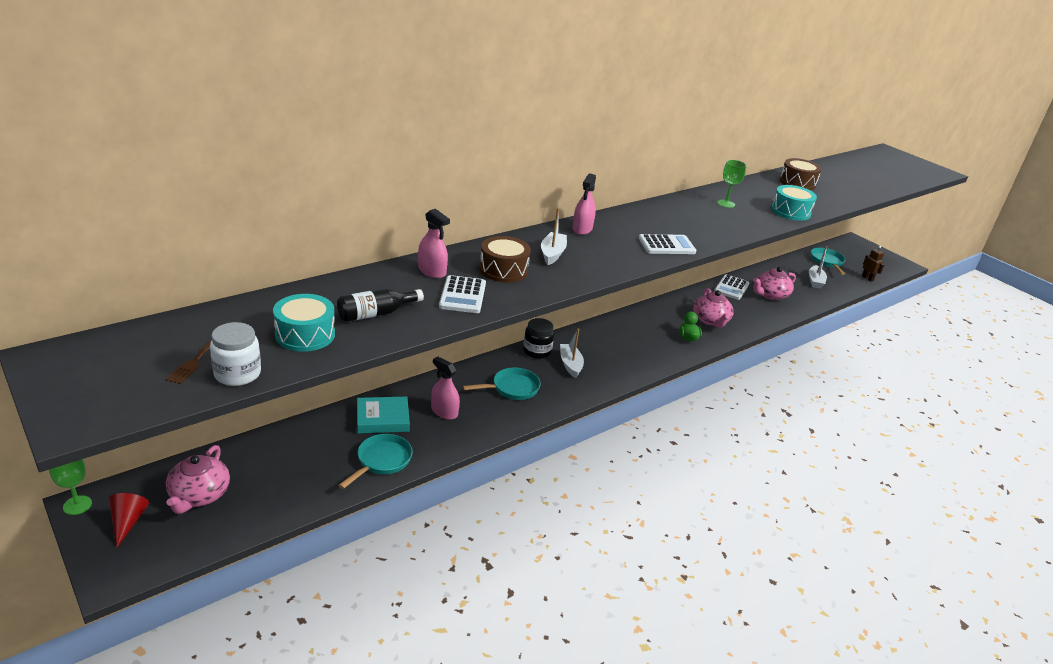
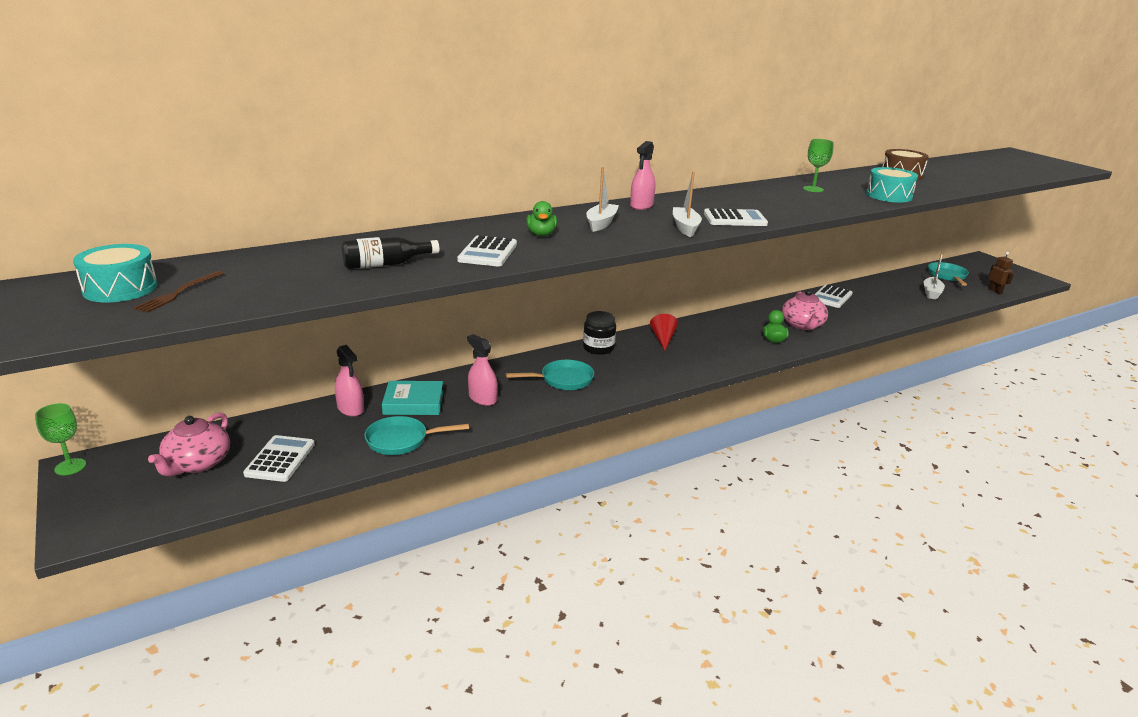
camera: 10 degrees right, 5 degrees down
(128, 522) = (115, 484): red cone -> red cone (663, 339)
(237, 374) = (212, 306): white jar -> none
(276, 487) = (280, 459): none -> white calculator
(305, 335) = (301, 278): turquoise drum -> turquoise drum (120, 288)
(382, 461) = (401, 440): turquoise pan -> turquoise pan turned 135 degrees counterclockwise
(432, 271) = (462, 234): pink spray bottle -> pink spray bottle (350, 408)
(503, 270) = (541, 234): brown drum -> green duck
(570, 364) = (633, 361): white boat -> white boat (685, 228)
(770, 295) = (876, 304): pink teapot -> none

